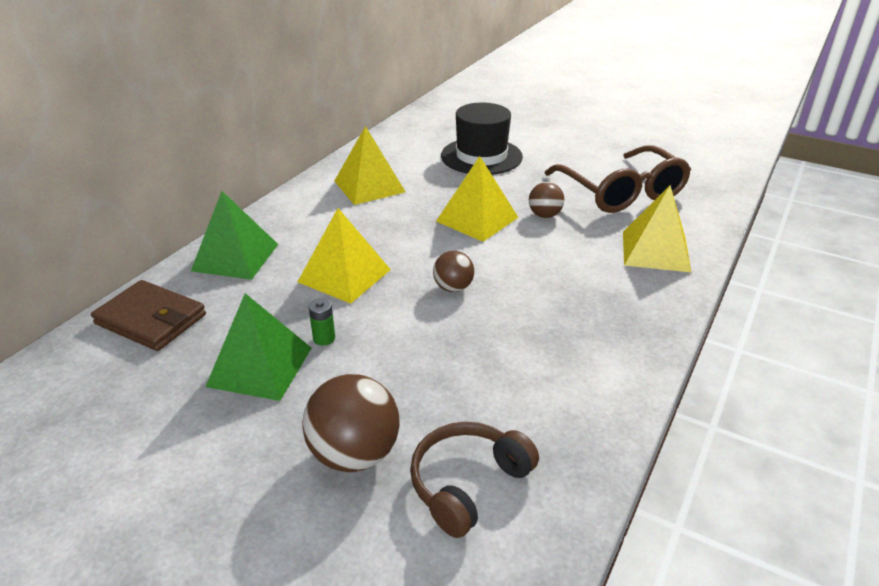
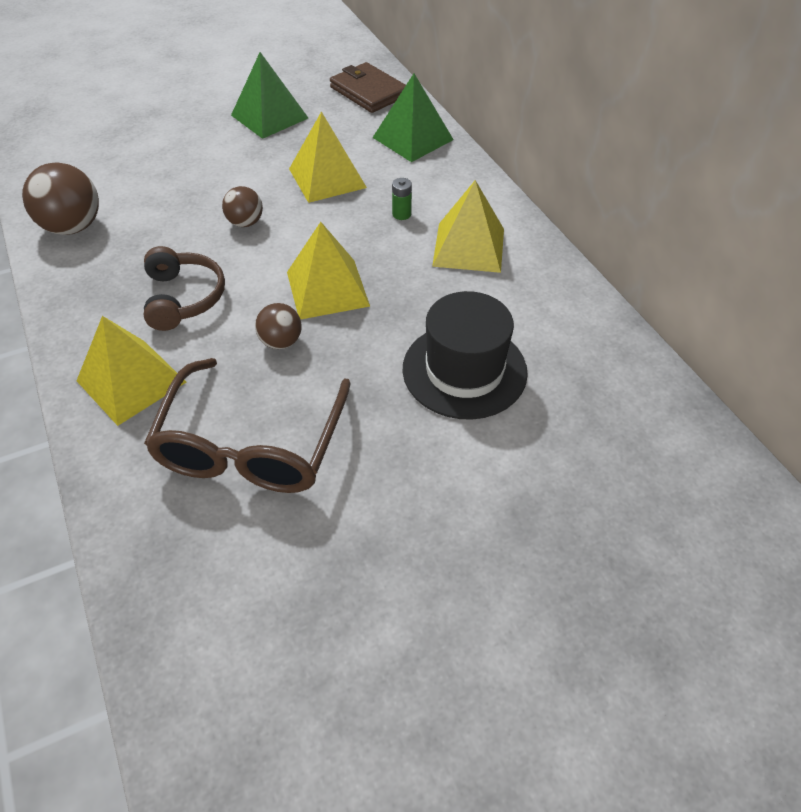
camera: 125 degrees right, 15 degrees up
(151, 319) = (368, 92): brown wallet -> brown wallet turned 75 degrees clockwise
(324, 338) = (265, 146): green battery -> green battery (401, 214)
(354, 454) = (158, 125): brown ball -> brown ball (73, 227)
(468, 484) = (87, 151): brown headphones -> brown headphones (183, 298)
(621, 192) = (251, 444): brown glasses -> brown glasses turned 90 degrees counterclockwise

